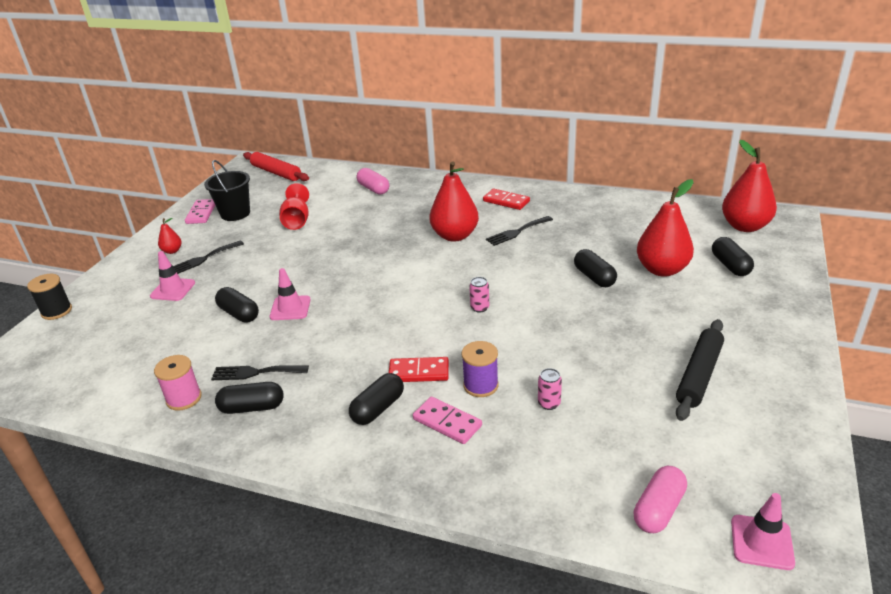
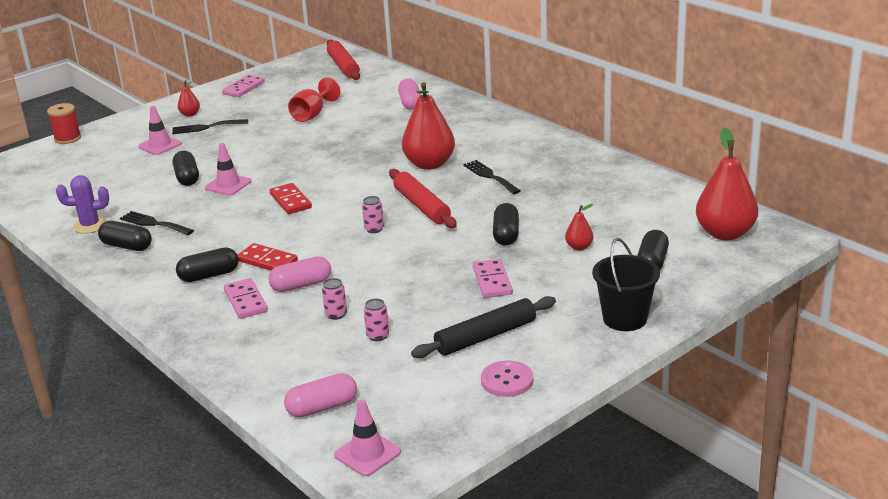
camera: 30 degrees right, 5 degrees down
(56, 311) = (67, 138): black spool -> red spool
(184, 398) = (90, 225): pink spool -> purple cactus
(235, 213) = (270, 95): black bucket -> black bucket (625, 319)
(481, 385) = (301, 285): purple spool -> pink capsule
(494, 274) = (422, 206): none -> red rolling pin
(506, 201) = (517, 146): red domino -> red domino (290, 201)
(517, 232) = (490, 176): black fork -> black fork turned 60 degrees clockwise
(612, 410) = (378, 336): none -> pink can
(637, 322) = (492, 281): none -> pink domino
(662, 270) = (579, 247): red pear -> red pear, size x0.46
(770, 410) = (507, 380): none -> pink button

